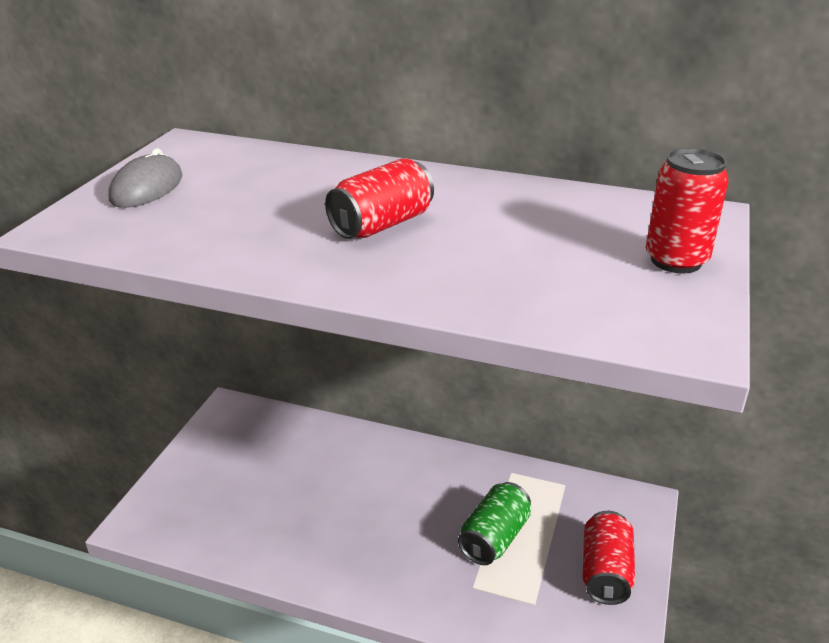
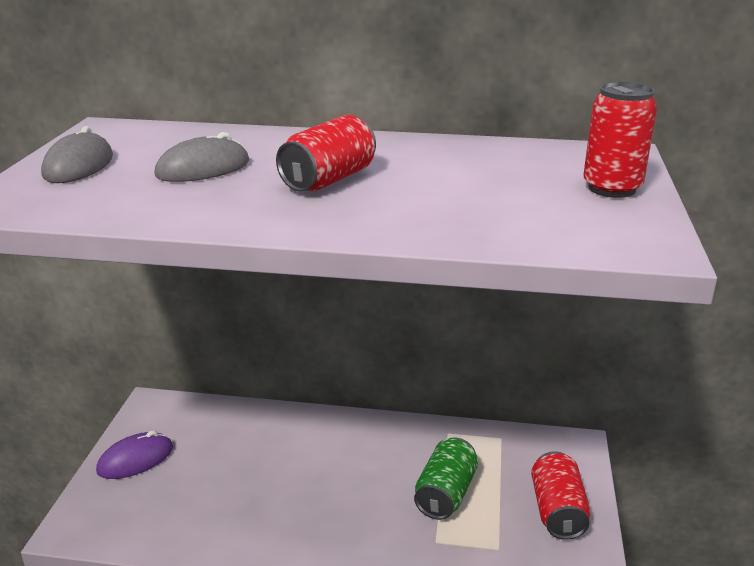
camera: 10 degrees left, 5 degrees down
(203, 462) = (135, 459): none -> purple mouse
(263, 201) = (203, 169): none -> grey mouse

